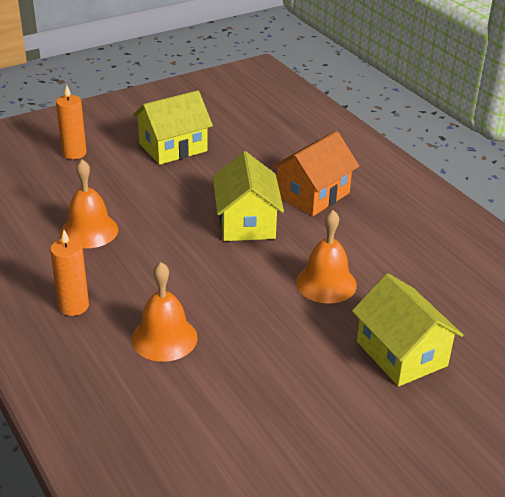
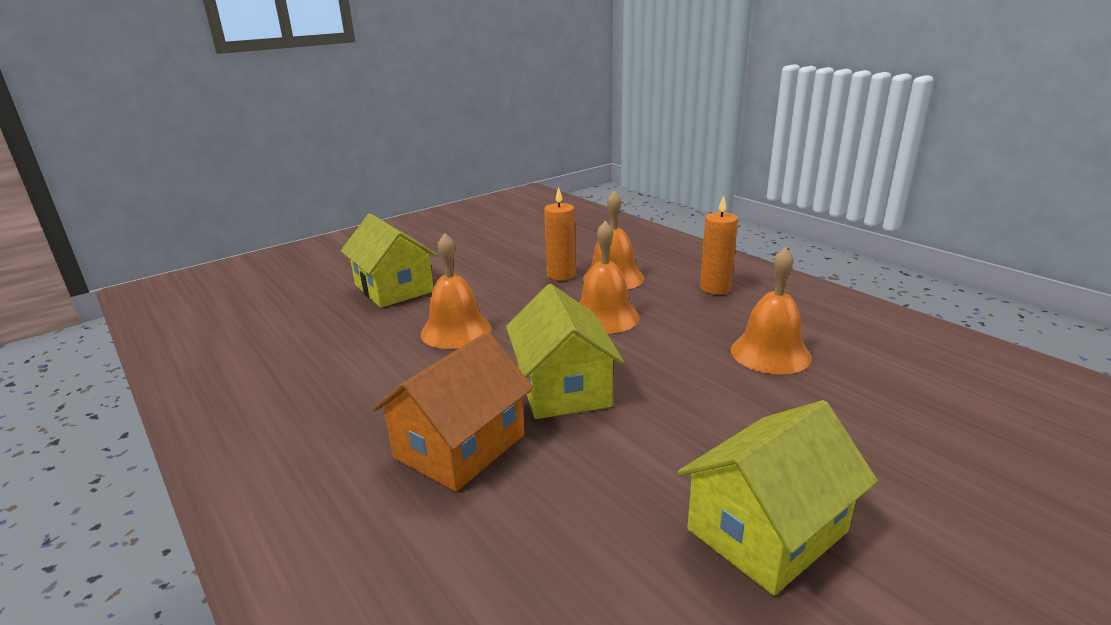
camera: 175 degrees right, 10 degrees down
(74, 153) = (949, 484): orange candle -> orange candle (561, 275)
(195, 283) = (604, 317): none -> orange bell

